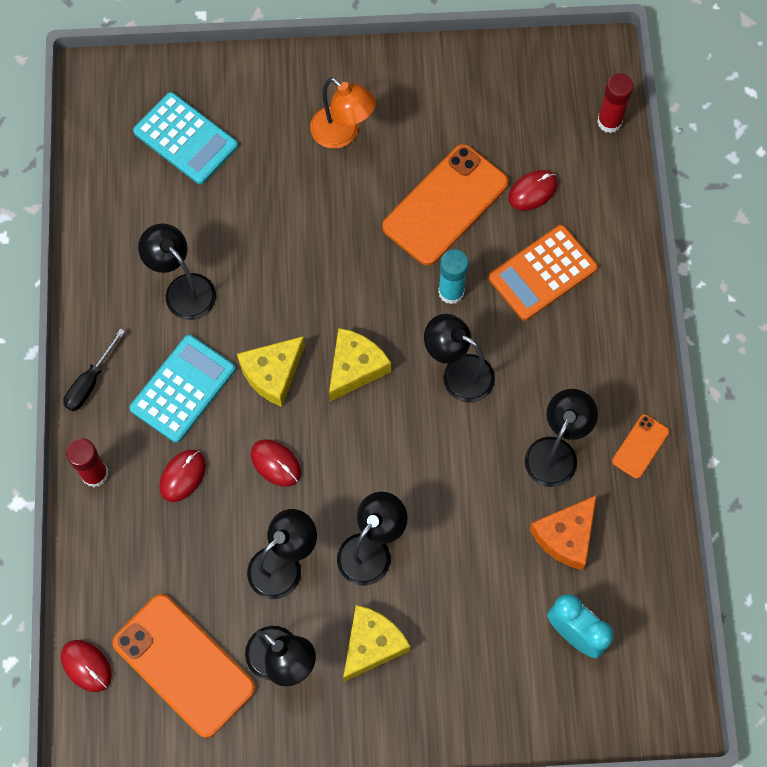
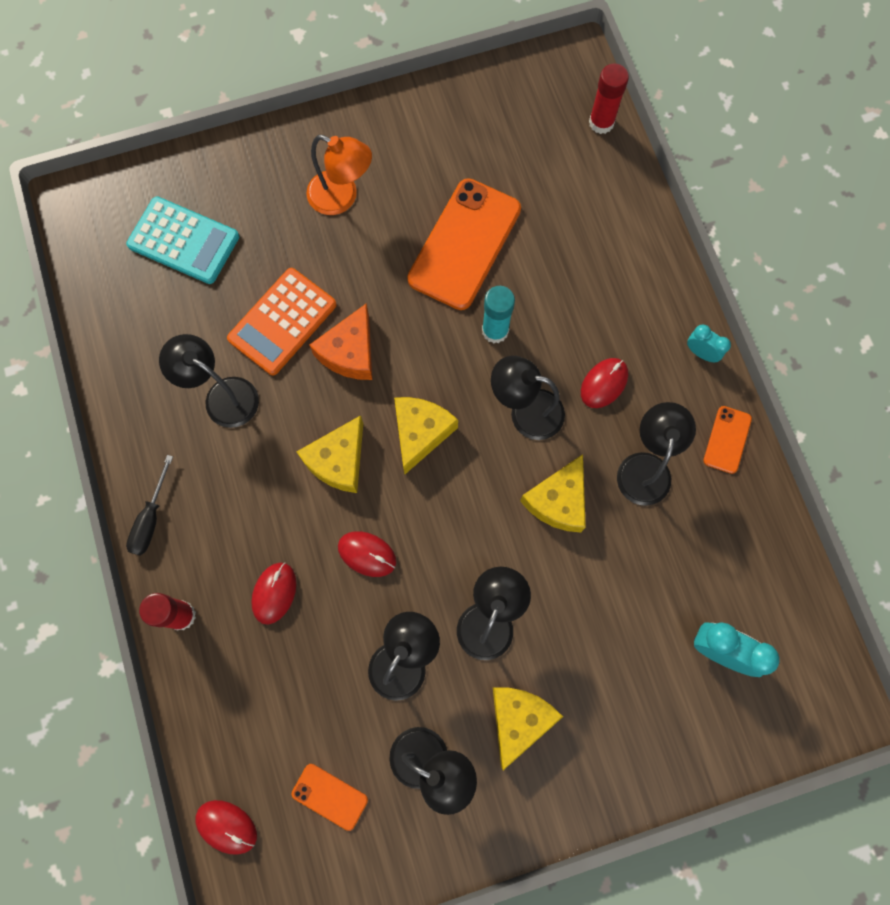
camera: 15 degrees left, 5 degrees up
(183, 389) = (250, 500): turquoise calculator -> none
(184, 665) = (330, 796): orange phone -> orange phone, size x0.47
(464, 461) = (558, 500): none -> yellow cheese
(532, 191) = (546, 209): red mouse -> red mouse (604, 383)
(542, 273) = (580, 289): orange calculator -> orange calculator (282, 322)
(566, 536) = (681, 551): orange cheese -> orange cheese (350, 352)
(640, 360) = (701, 353): none -> turquoise clock

